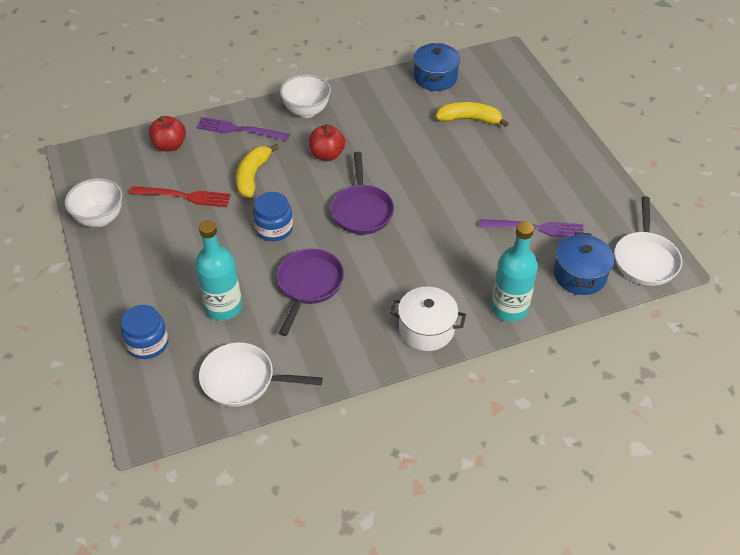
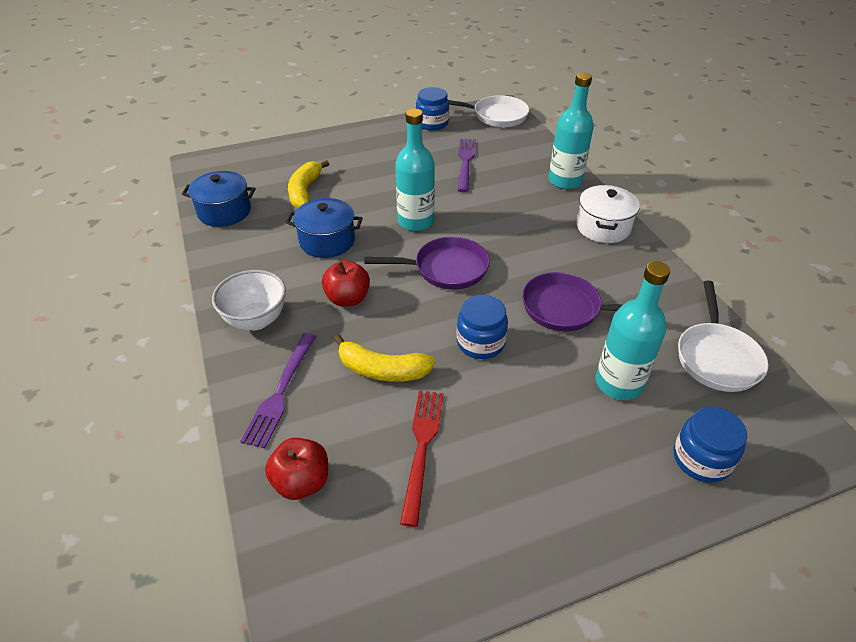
camera: 90 degrees left, 5 degrees down
(100, 218) = (474, 566): white bowl -> none
(428, 191) = (416, 221): none -> turquoise bottle
(579, 275) = (519, 145): blue pot -> blue pot (327, 241)
(614, 203) = (432, 123): none -> blue jar

